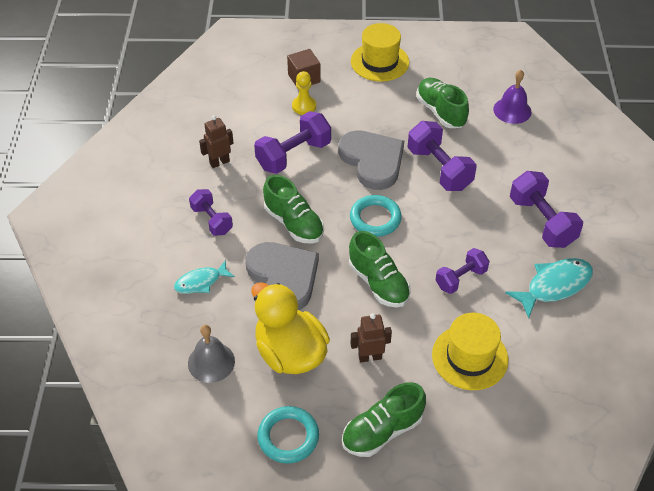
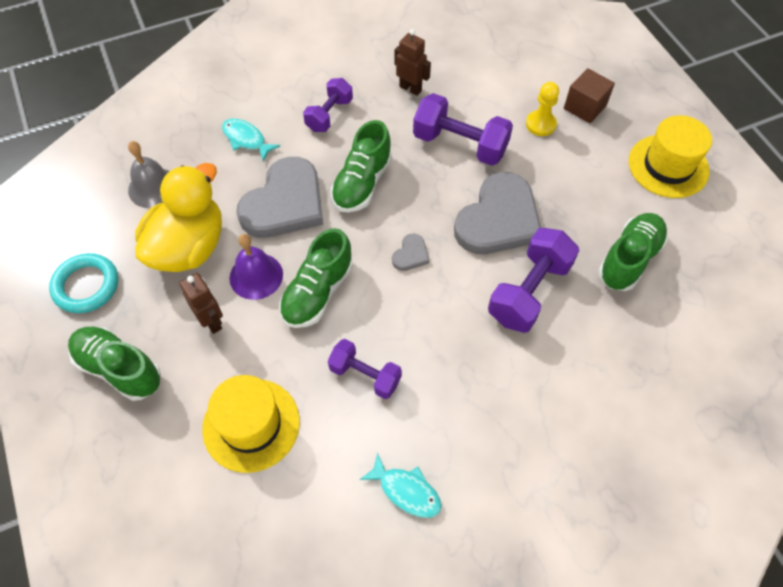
camera: 65 degrees right, 10 degrees up
(375, 218) = (410, 254): turquoise ring -> grey heart
(512, 110) = (692, 340): purple bell -> purple bell (256, 276)
(541, 222) = (509, 441): purple dumbbell -> none
(554, 286) = (406, 491): turquoise fish -> turquoise fish, size x0.64

